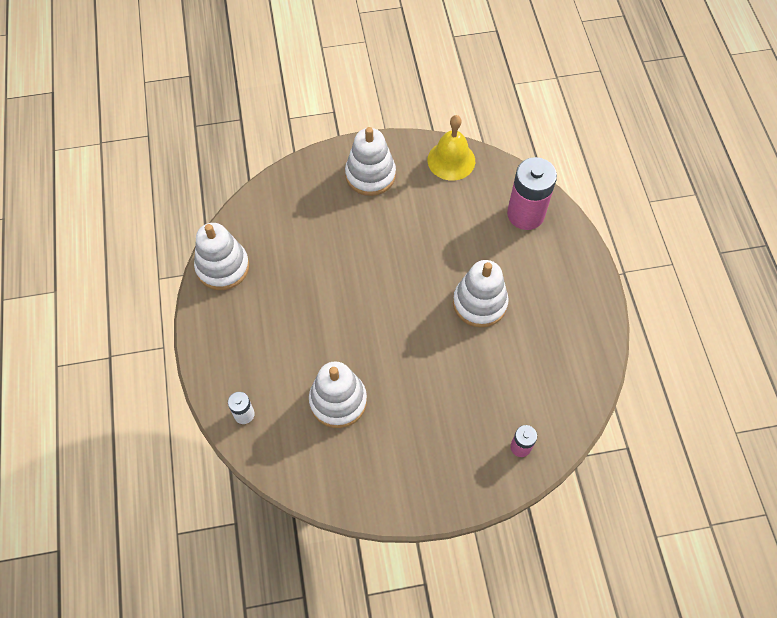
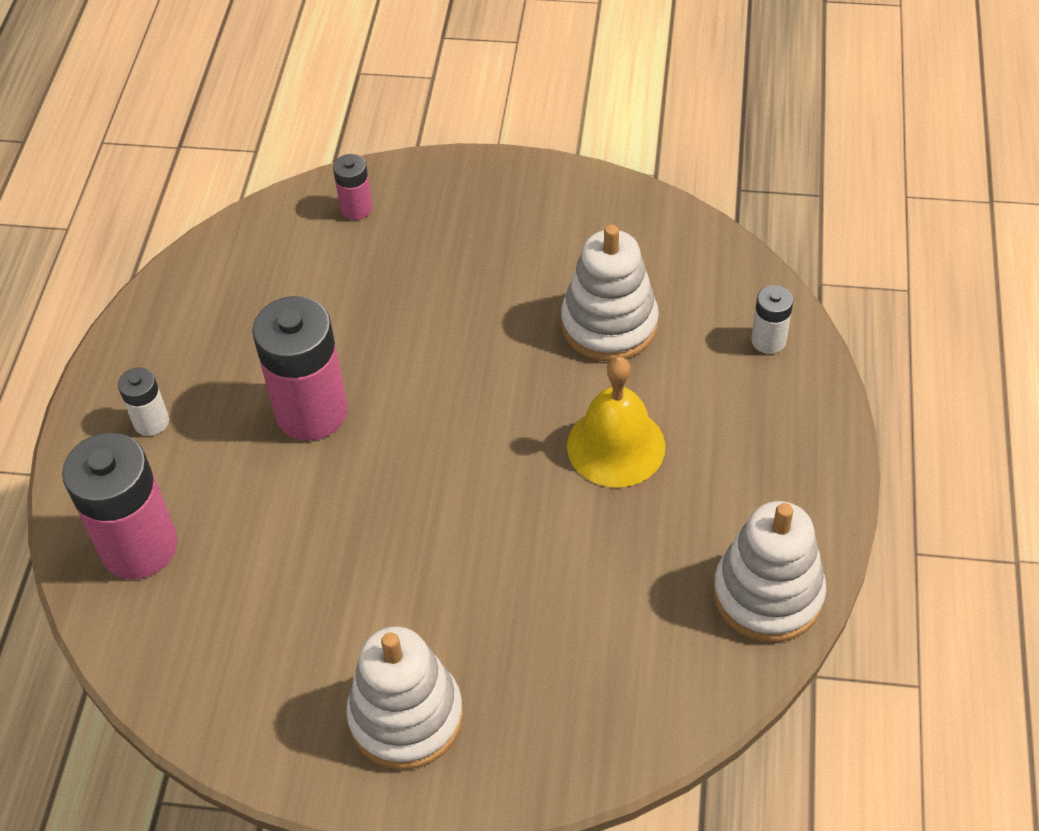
camera: 160 degrees left, 10 degrees down
(451, 160) = (220, 704): yellow bell -> yellow bell (616, 446)
(479, 303) = (311, 412): white stacking toy -> pink battery
(558, 276) = (151, 422): none -> white battery

